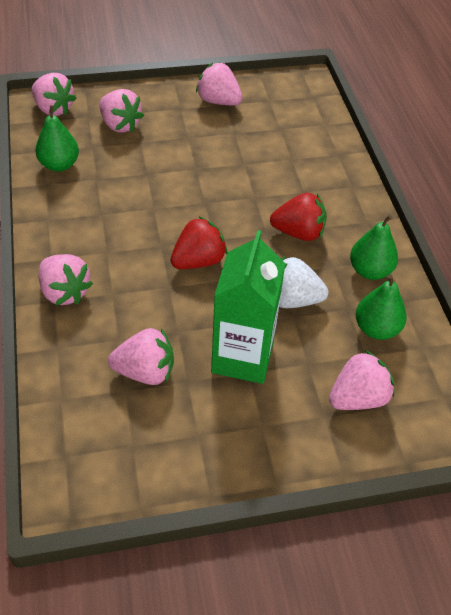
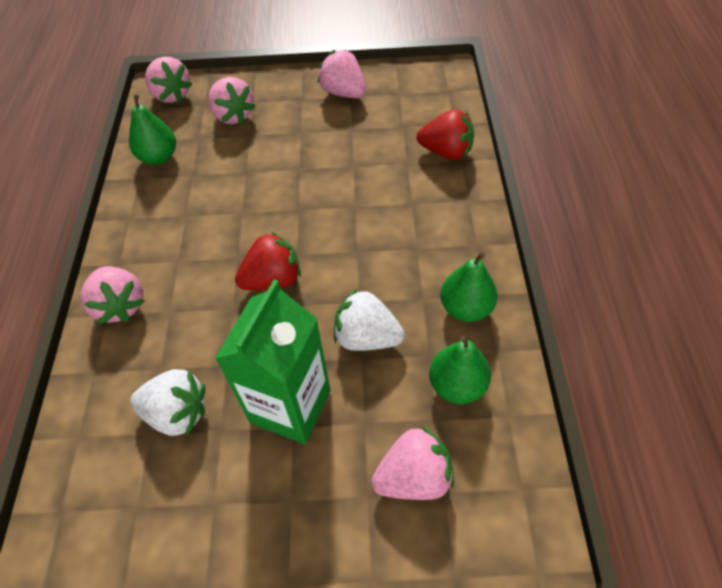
camera: 15 degrees right, 5 degrees up
(145, 372) = (177, 413): pink strawberry -> white strawberry
(298, 233) = (393, 253): red strawberry -> red strawberry (446, 152)

